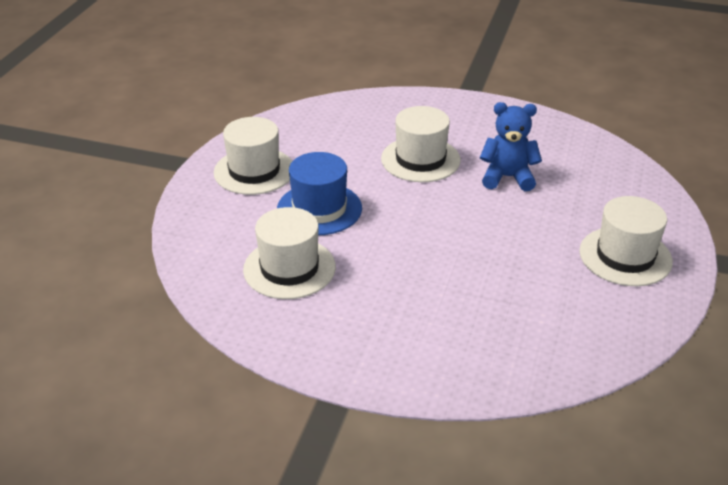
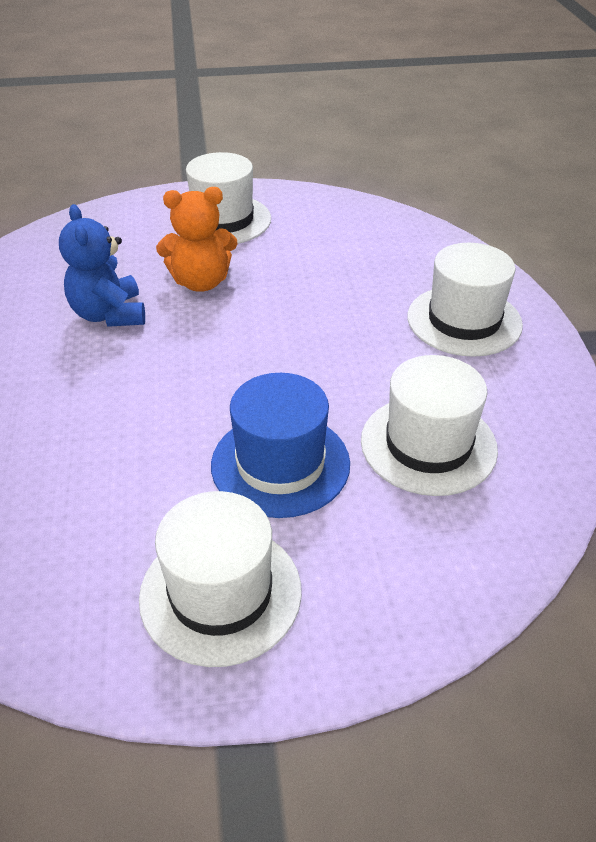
camera: 115 degrees left, 5 degrees up
(420, 159) = (95, 400): white hat -> white hat (464, 321)
(529, 223) = (201, 282): none -> orange teddy bear

